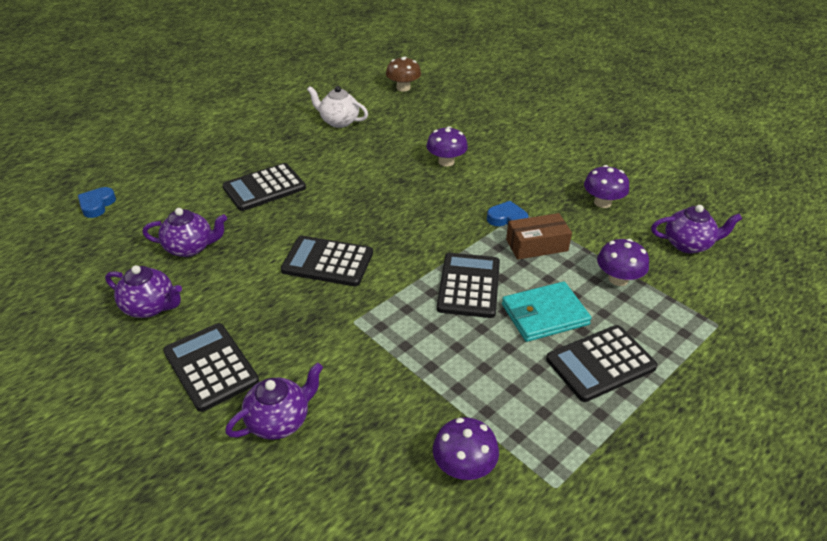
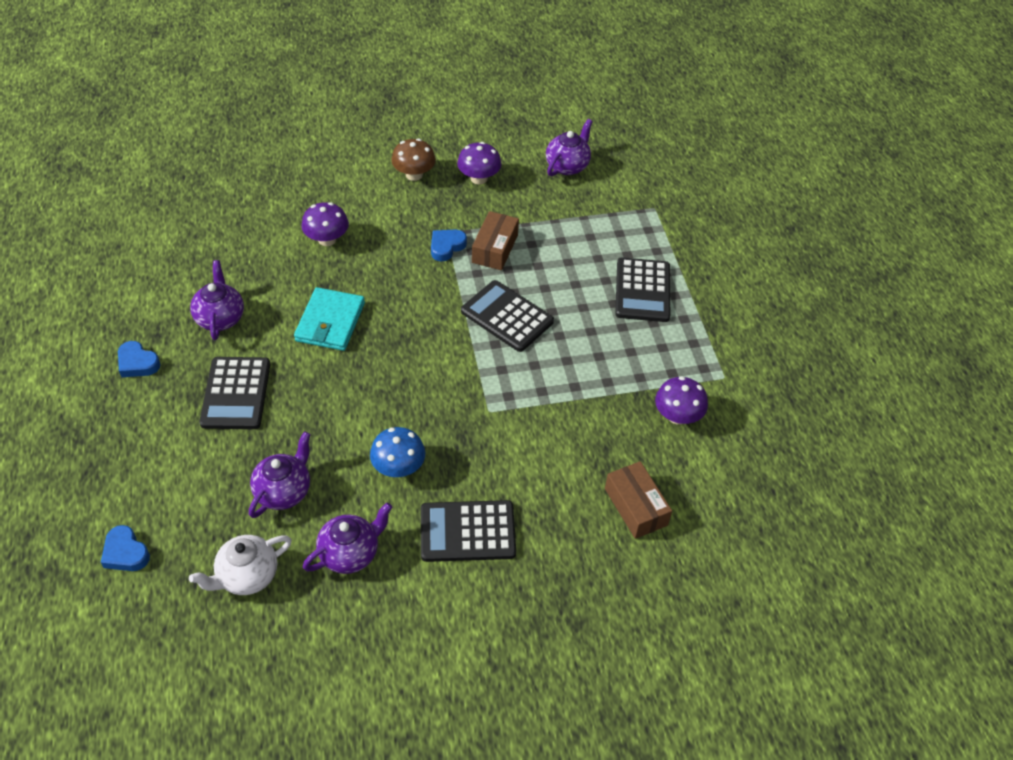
camera: 60 degrees left, 10 degrees up
(253, 295) = (398, 467): none -> blue mushroom
(258, 140) = (137, 363): none -> blue heart
(279, 421) = (562, 506): purple teapot -> purple teapot (220, 318)
(317, 482) = (635, 507): none -> brown box
(327, 262) = (398, 394): black calculator -> none
(339, 121) = (172, 282): white teapot -> white teapot (247, 576)
(403, 88) = (161, 200): brown mushroom -> brown mushroom (414, 174)
(544, 314) = (574, 291): turquoise wallet -> turquoise wallet (330, 322)
(618, 279) = (571, 227): purple mushroom -> none

